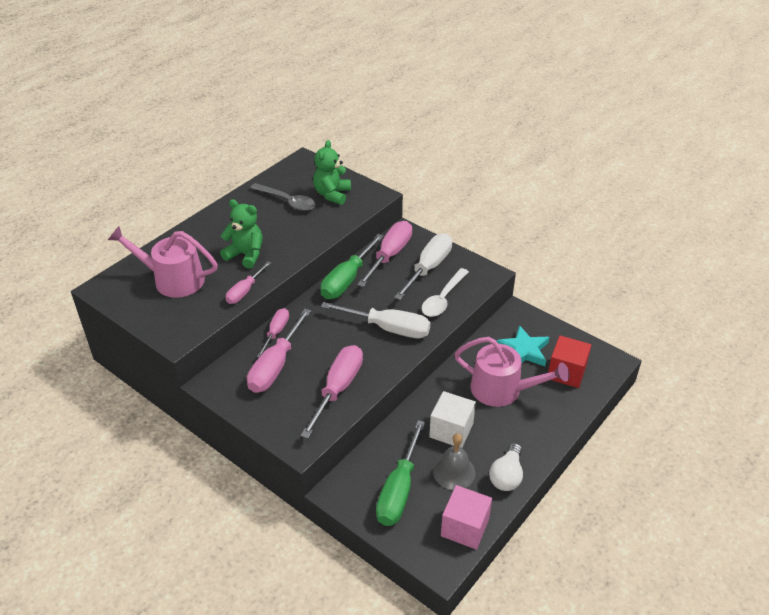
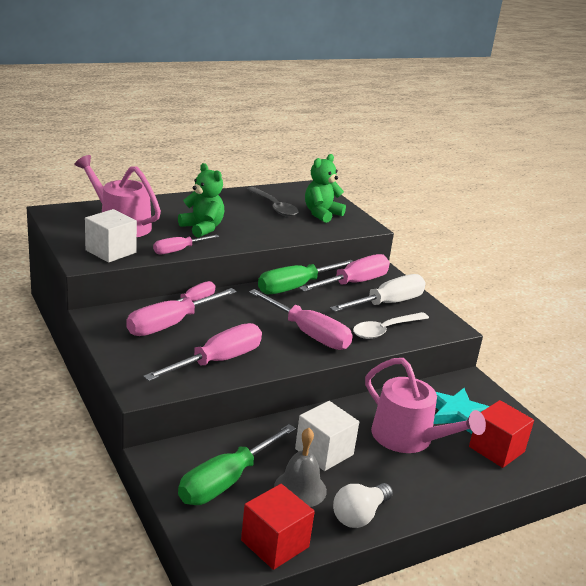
camera: 20 degrees right, 15 degrees down
(189, 317) = (111, 251): none -> white cube
(388, 328) = (308, 333): white screwdriver -> pink screwdriver
(465, 527) = (275, 543): pink cube -> red cube

